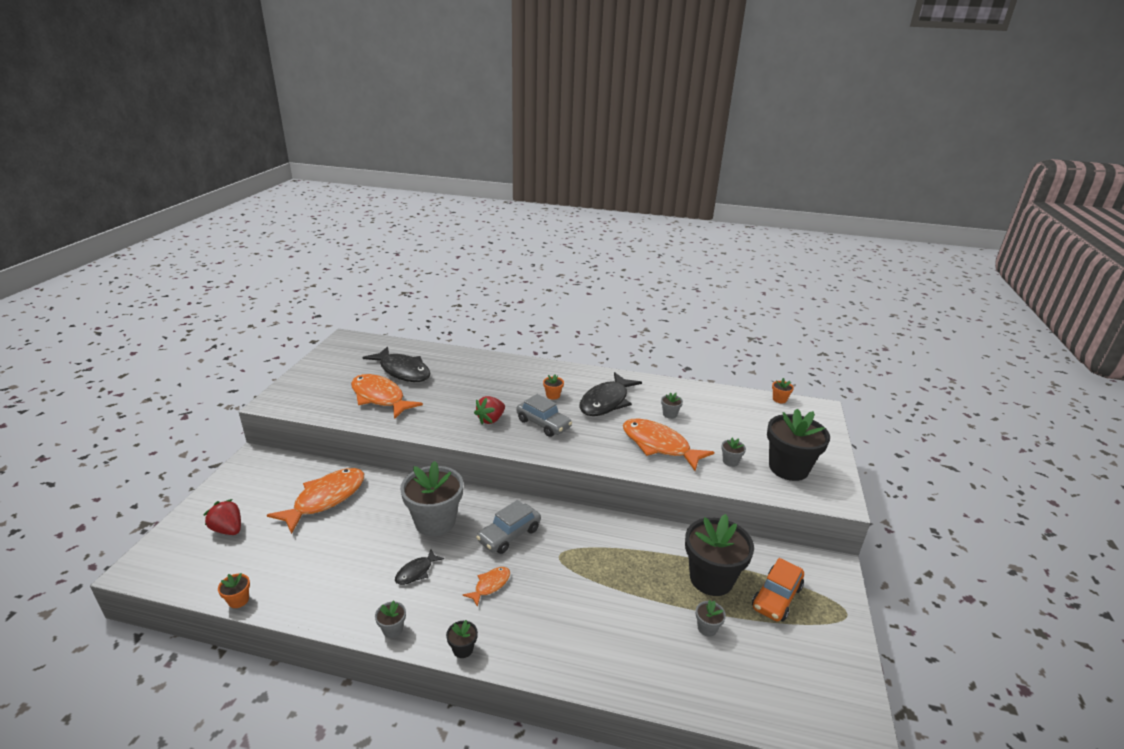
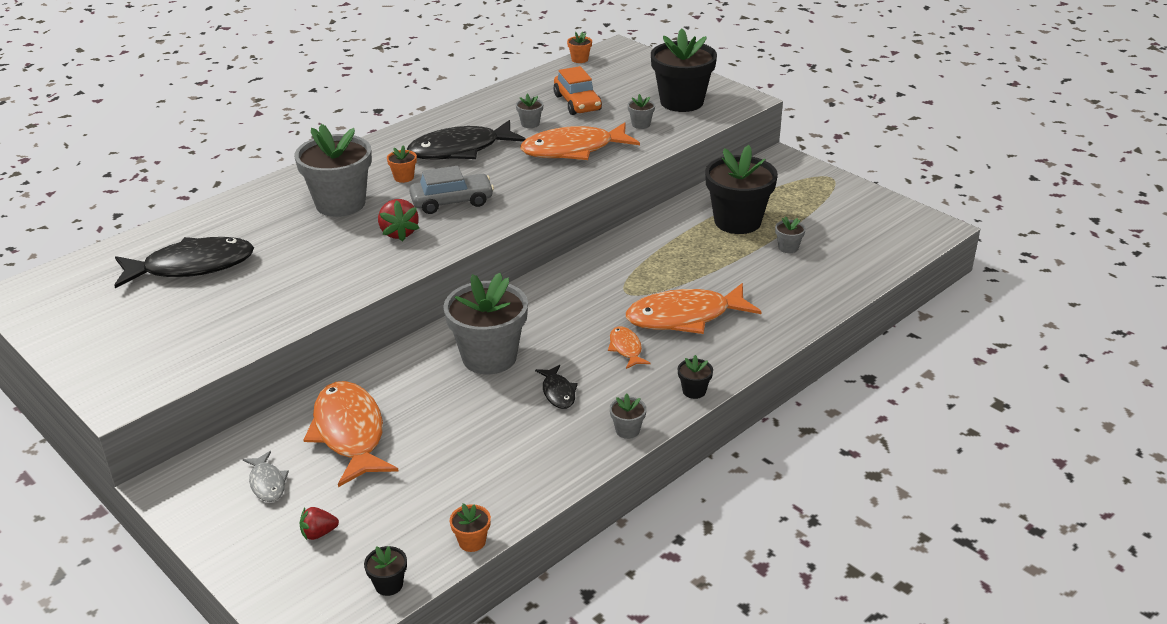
camera: 55 degrees left, 5 degrees up
(187, 580) = (389, 585): none -> black flower pot
(228, 529) = (318, 533): red strawberry -> red strawberry, size x0.64
(267, 489) = (267, 483): none -> grey fish
(380, 397) = (237, 301): orange fish -> orange fish (685, 317)
(503, 387) = (340, 204): none -> grey flower pot
(509, 535) = (565, 313): grey car -> none
(606, 402) = (460, 150): black fish -> black fish turned 90 degrees clockwise
(776, 597) = (787, 200): orange car -> orange car (577, 103)

